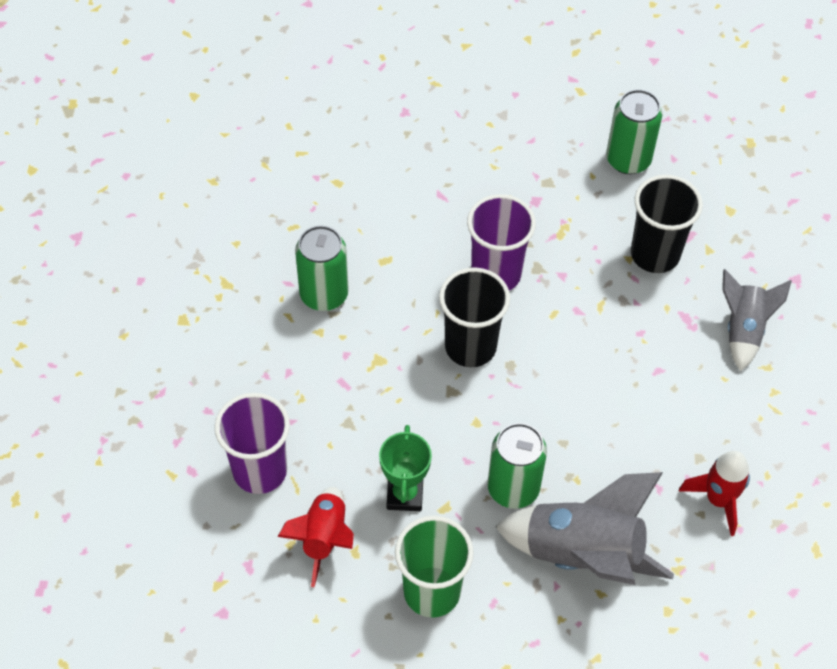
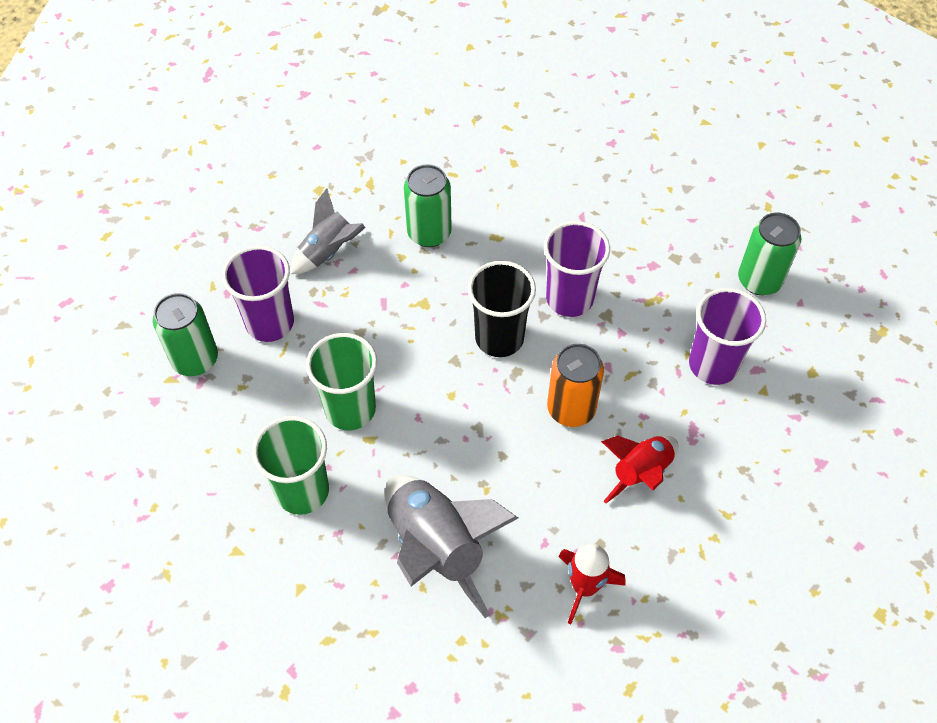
camera: 40 degrees right, 0 degrees up
(324, 538) = (267, 399): red rocket -> red rocket (640, 473)
(405, 495) = (350, 409): green trophy -> green cup
(513, 488) = (432, 461): green can -> green can (195, 359)
(581, 366) = (571, 409): none -> orange can
(655, 254) = (713, 365): black cup -> purple cup
(743, 330) = (733, 472): grey rocket -> grey rocket (328, 252)

